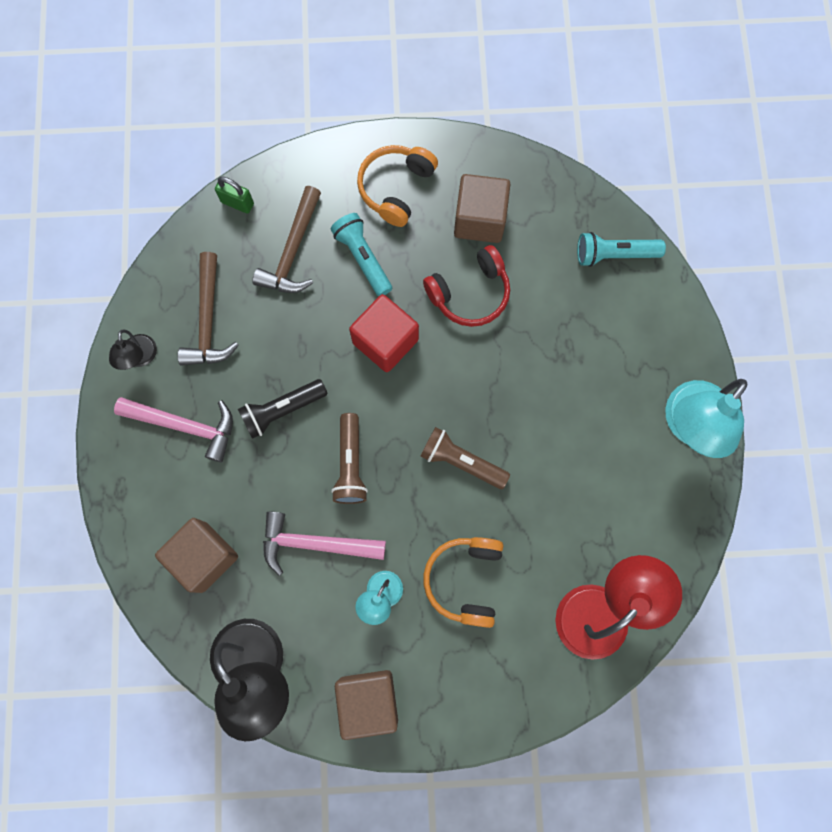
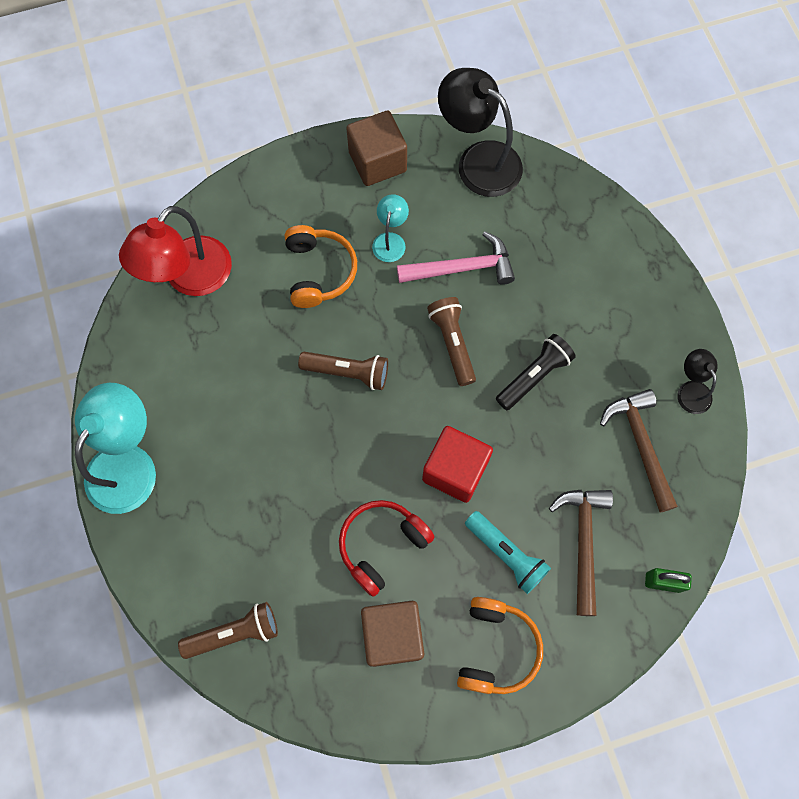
camera: 165 degrees right, 5 degrees down
(185, 426) = (619, 338): pink hammer -> none
(204, 557) = (556, 233): brown cube -> none
(614, 254) = (234, 633): turquoise flashlight -> brown flashlight

